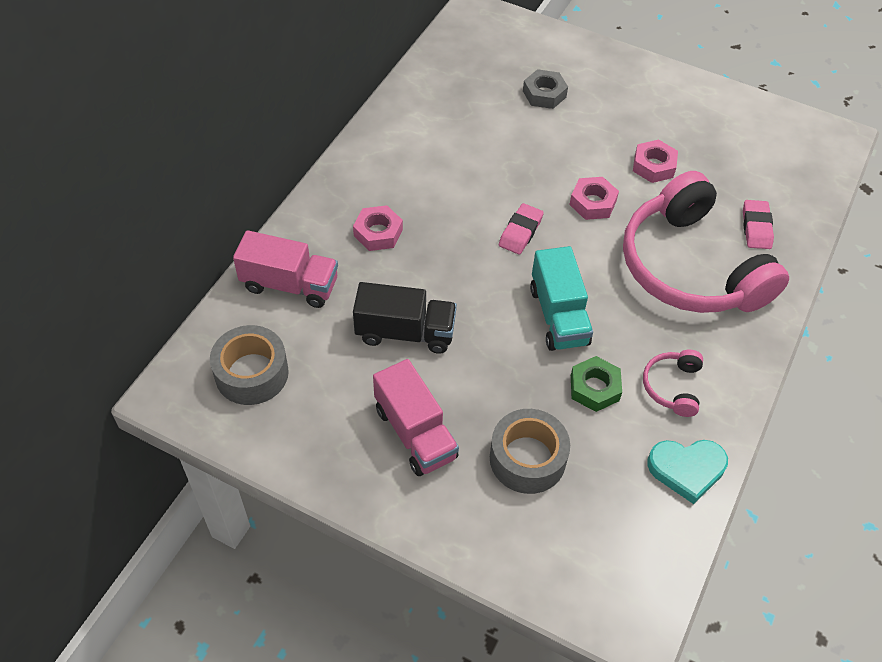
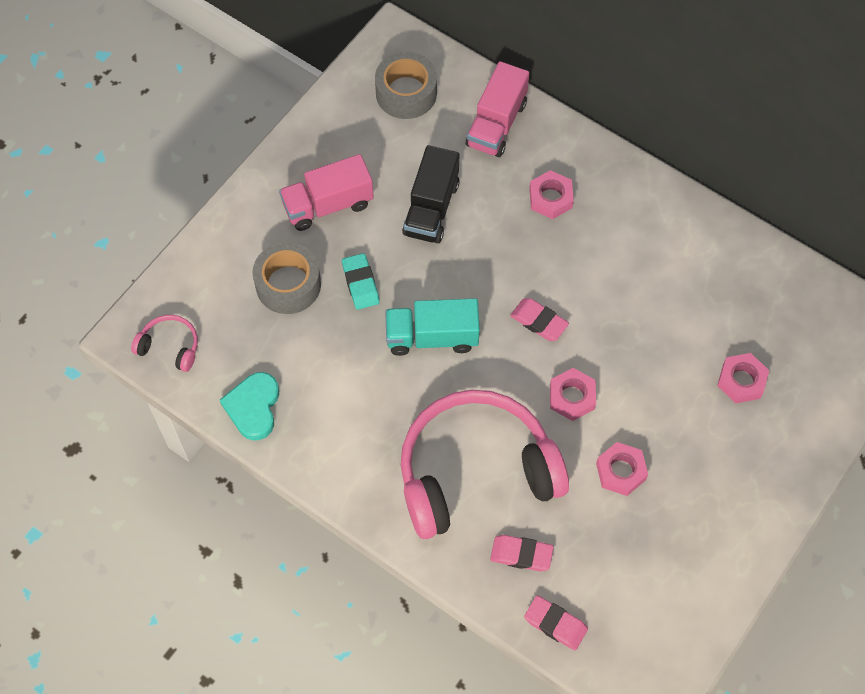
camera: 100 degrees right, 10 degrees up
(511, 387) = (360, 283): none -> turquoise eraser
(544, 94) = (741, 381): grey nut -> pink nut
(594, 388) = (348, 351): green nut -> none
(672, 387) = (338, 417): pink headphones -> pink headphones (170, 347)
(807, 200) = (555, 624): none -> pink eraser

